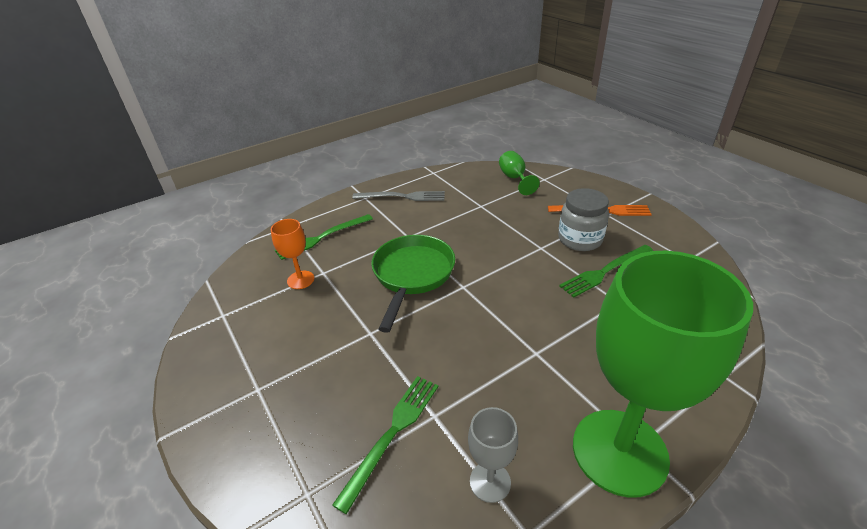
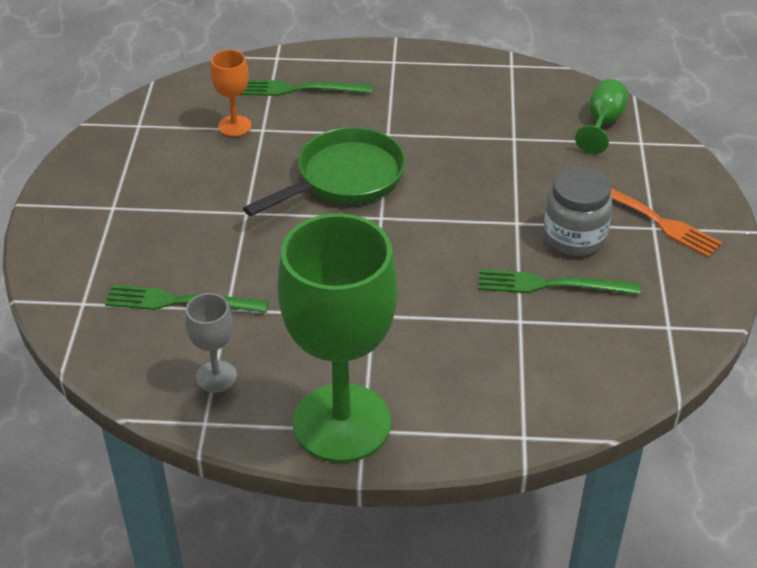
camera: 35 degrees right, 5 degrees up
(392, 434) = (180, 301): green fork -> green fork turned 150 degrees counterclockwise
(402, 197) = (436, 81): grey fork -> none

